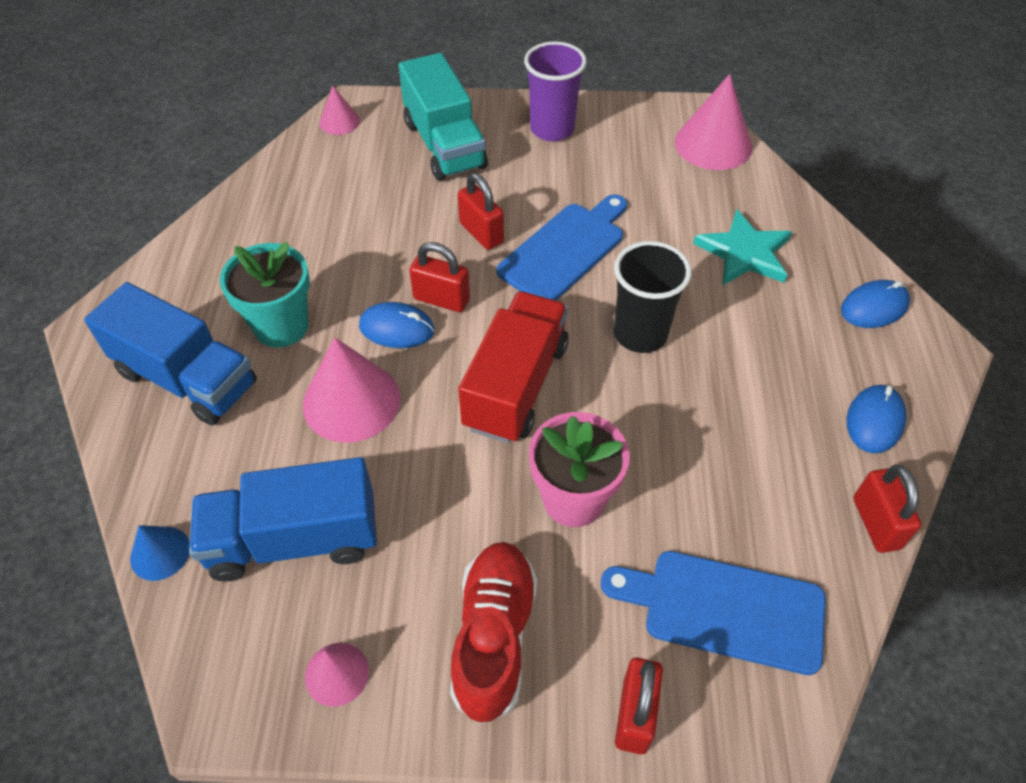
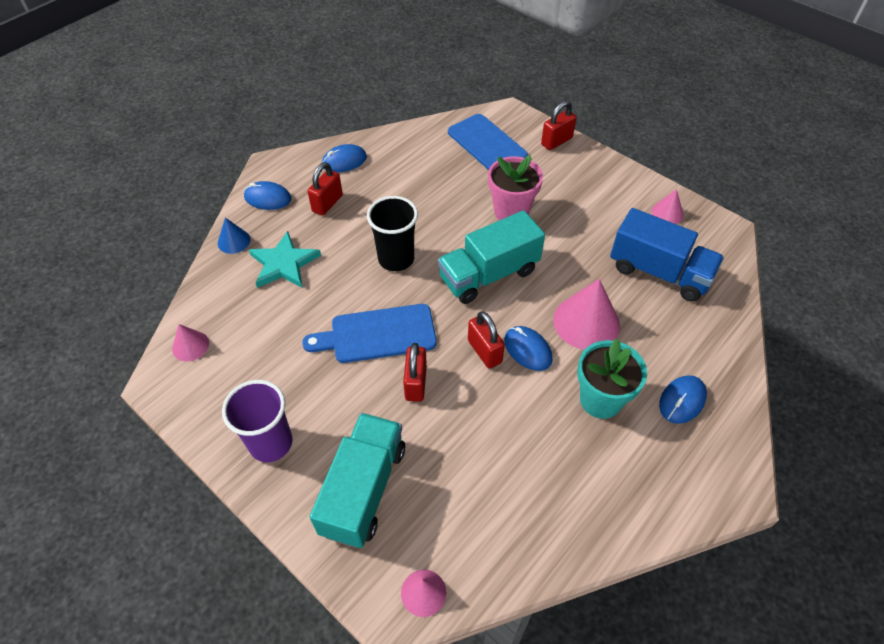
camera: 140 degrees left, 0 degrees up
(160, 553) = (733, 306): blue cone -> blue cone (234, 241)
(187, 378) = (682, 400): blue truck -> blue mouse
(494, 637) = (591, 188): red shoe -> none
(516, 386) = (489, 274): red truck -> turquoise truck
(713, 144) = (190, 346): pink cone -> pink cone, size x0.54
(876, 523) = (397, 135): red padlock -> red padlock (327, 203)

